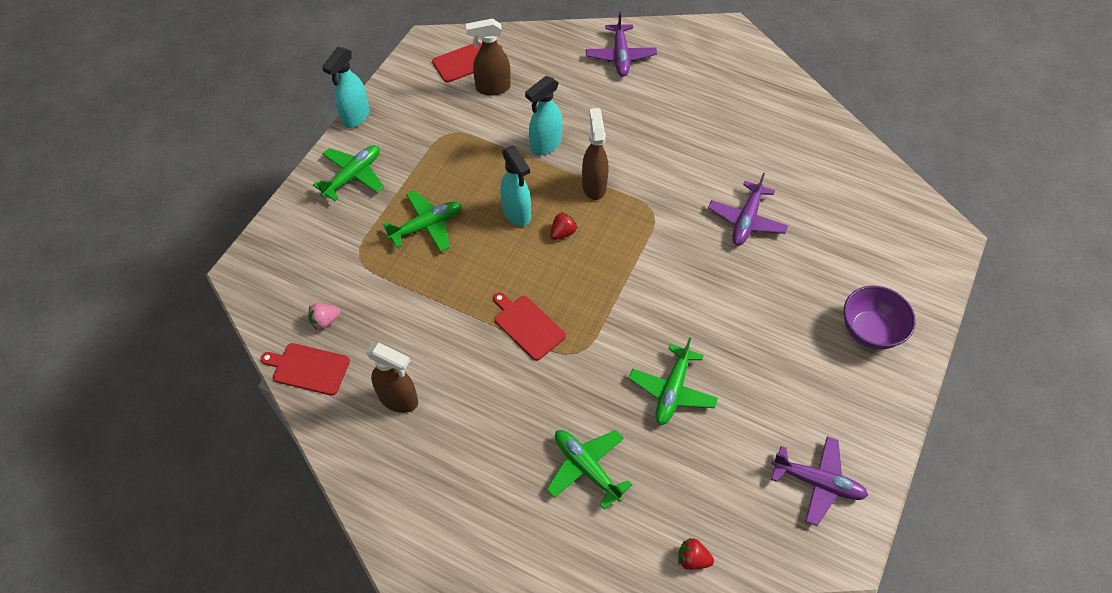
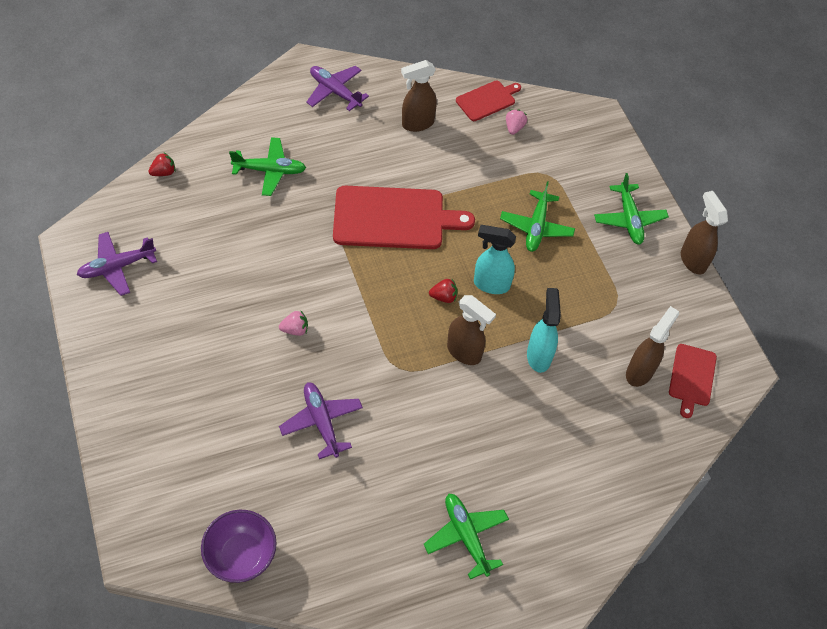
camera: 130 degrees right, 0 degrees up
(355, 117) = (692, 260): turquoise spray bottle -> brown spray bottle
(527, 326) = (394, 218): red cutting board -> red cutting board, size x1.89
(563, 233) = (444, 297): red strawberry -> red strawberry turned 90 degrees counterclockwise
(620, 56) = (586, 502): purple plane -> purple plane (335, 92)
(672, 390) = (260, 251): green plane -> green plane (466, 536)
(704, 299) = (295, 329): none -> pink strawberry
(869, 331) = (152, 403): purple bowl -> purple bowl (242, 555)

